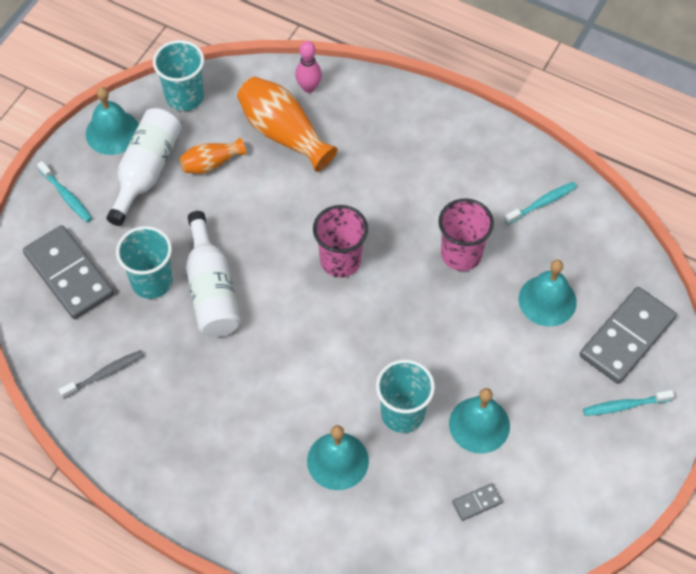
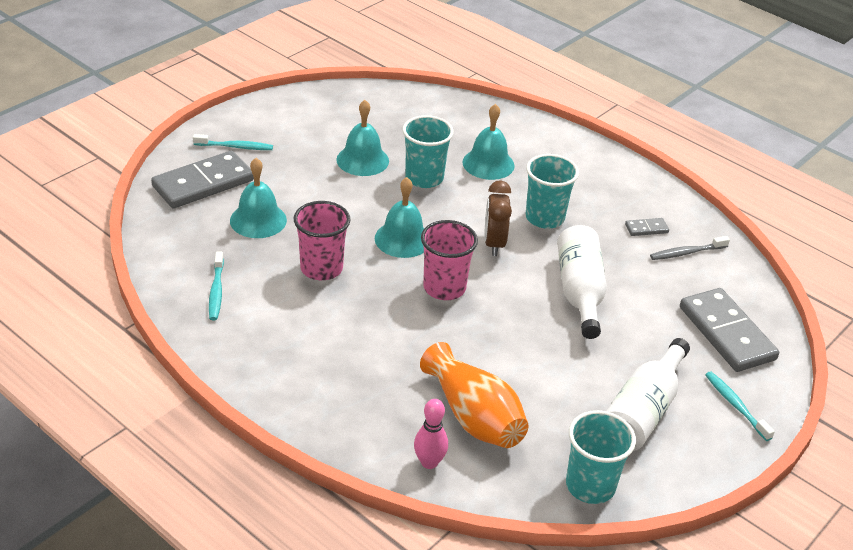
camera: 170 degrees left, 20 degrees down
(112, 132) = (683, 463): turquoise bell -> turquoise bell (402, 239)
(152, 281) = (640, 310): turquoise cup -> turquoise cup (544, 218)
(211, 163) = (566, 403): orange vase -> none
(305, 332) = (494, 244): none -> brown clock
(477, 502) = (385, 123): grey domino -> grey domino (646, 229)
(541, 203) = (216, 291): turquoise toothbrush -> turquoise toothbrush turned 75 degrees counterclockwise

